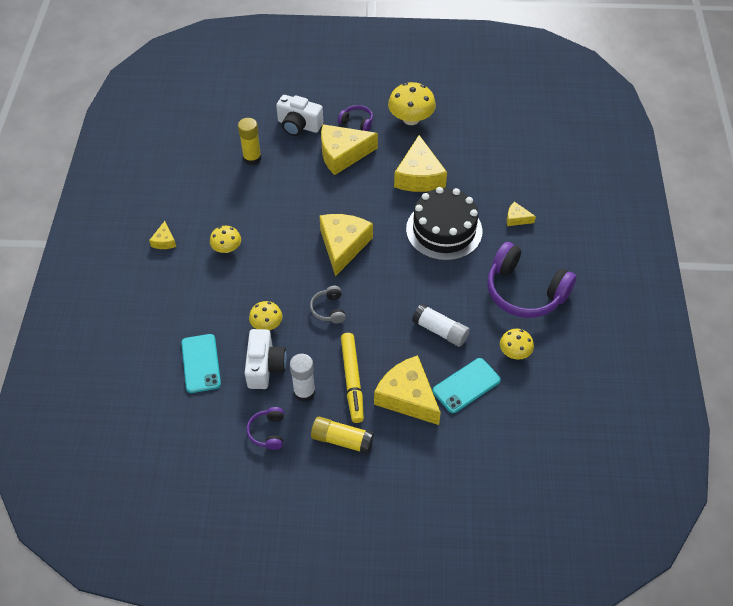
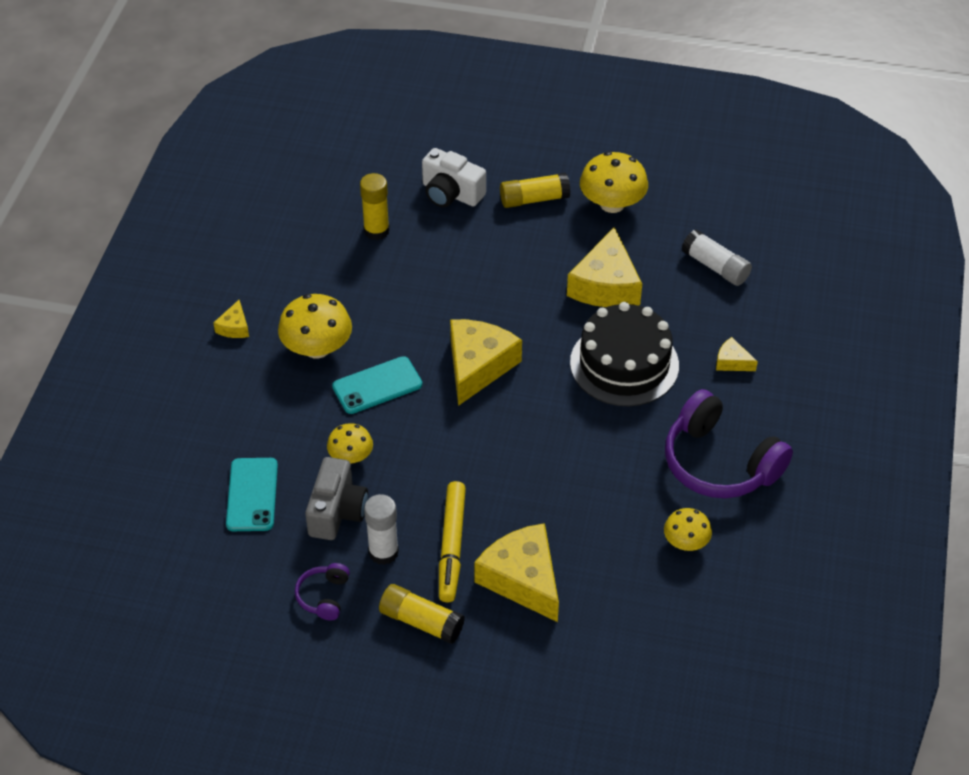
camera: 10 degrees right, 5 degrees down
(227, 248) = (317, 348): yellow mushroom -> yellow mushroom, size x1.68
(265, 367) = (337, 511): white camera -> grey camera
(329, 309) = (440, 449): grey headphones -> none
(342, 154) = (504, 241): yellow cheese -> none
(357, 122) = (534, 199): purple headphones -> yellow glue stick
(440, 331) = (588, 499): white glue stick -> white glue stick (715, 267)
(466, 385) = (607, 576): turquoise phone -> turquoise phone (377, 385)

